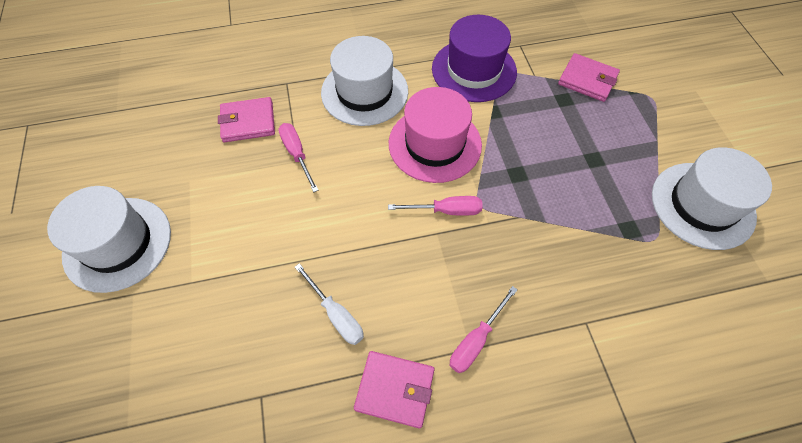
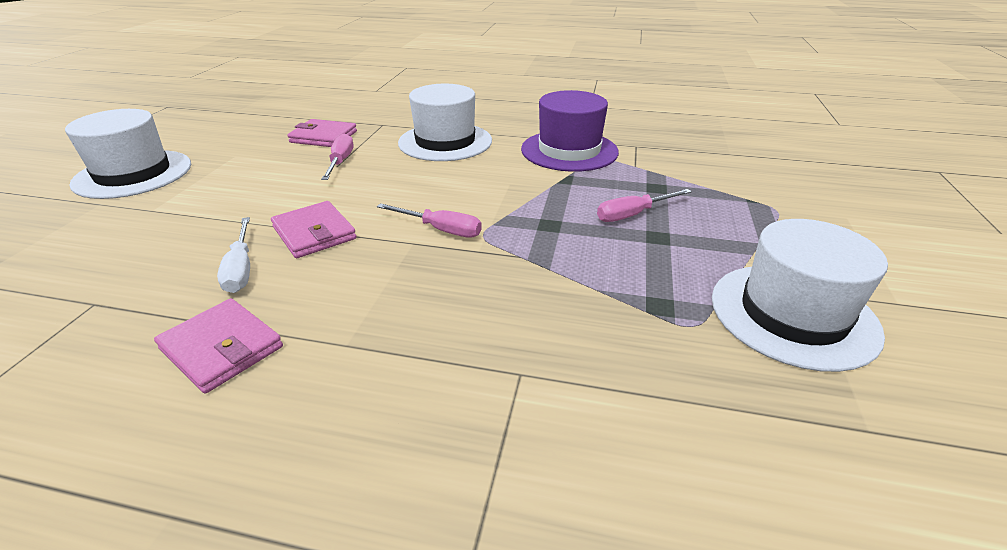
camera: 25 degrees right, 25 degrees down
(435, 144) = (478, 185): pink hat -> none
(476, 340) = (361, 339): pink screwdriver -> pink screwdriver (633, 214)
(587, 80) = (697, 181): pink wallet -> pink wallet (314, 233)

